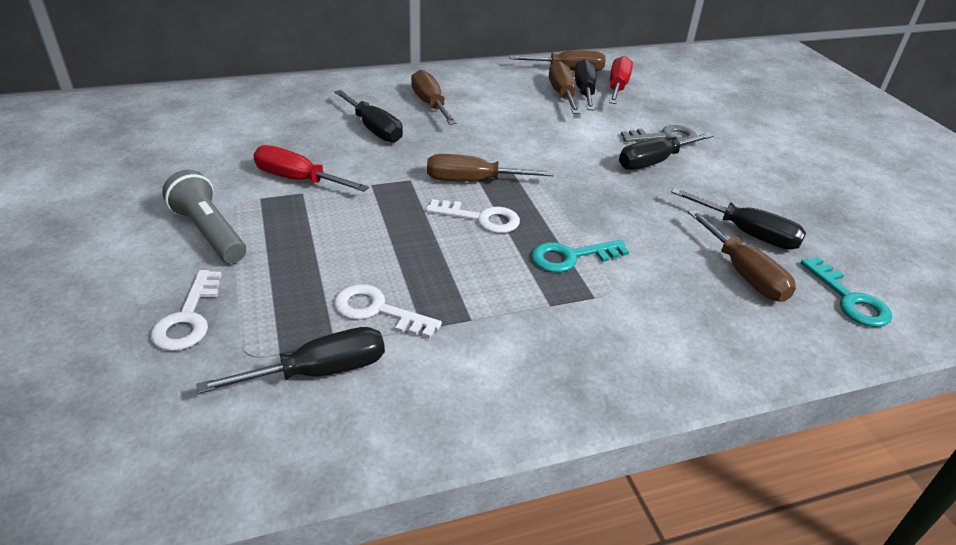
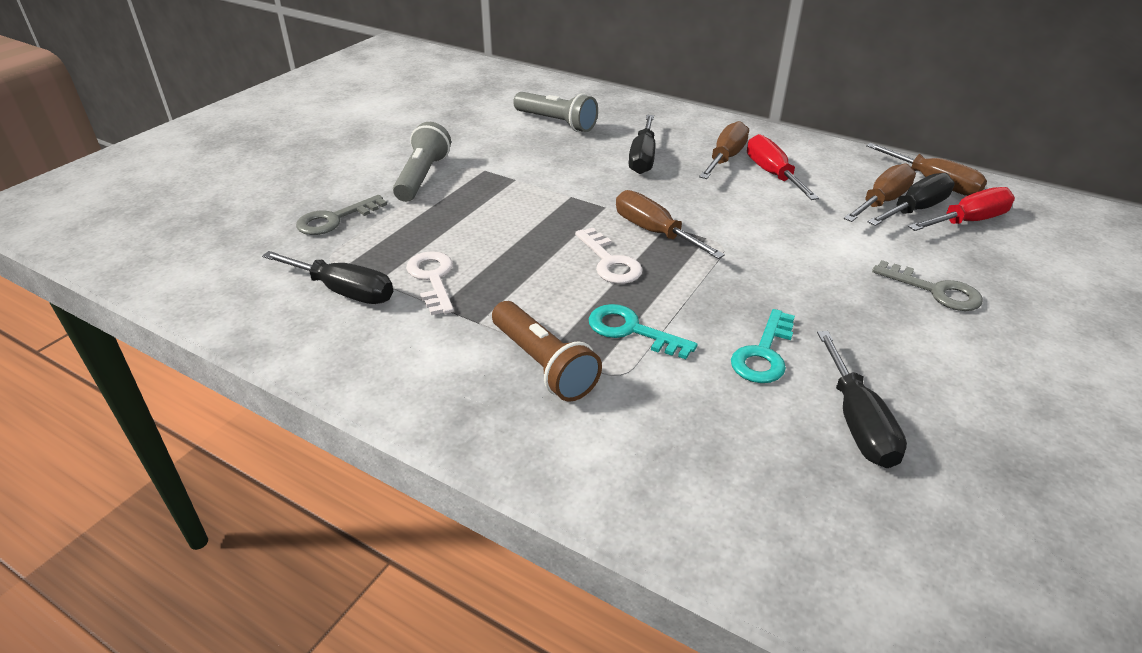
camera: 50 degrees right, 0 degrees up
(188, 318) = (335, 219): white key -> grey key
(254, 129) = (556, 122): none -> grey flashlight
(298, 179) = (527, 169): red screwdriver -> red screwdriver (772, 174)
(561, 317) = (543, 364): none -> brown flashlight
(654, 162) = (873, 305): black screwdriver -> none
(744, 274) = (778, 448): brown screwdriver -> none
(849, 299) = (864, 553): turquoise key -> turquoise key (763, 353)

